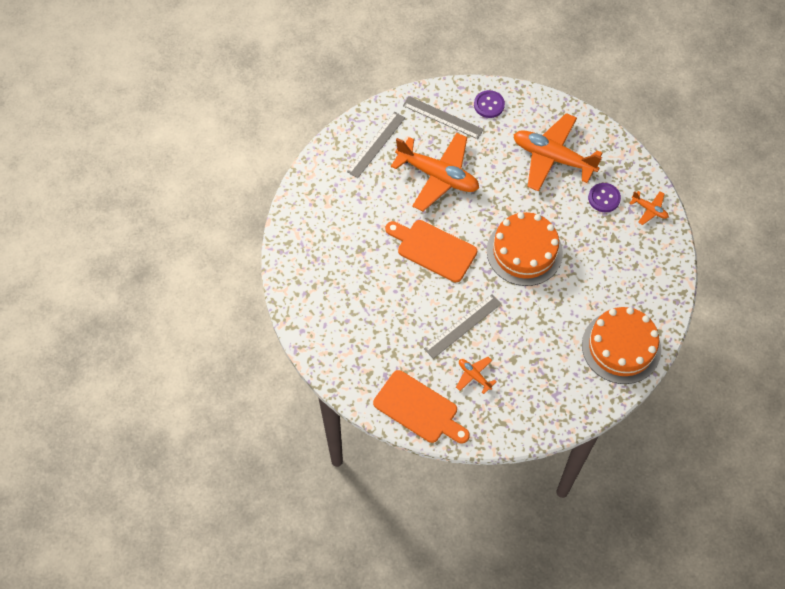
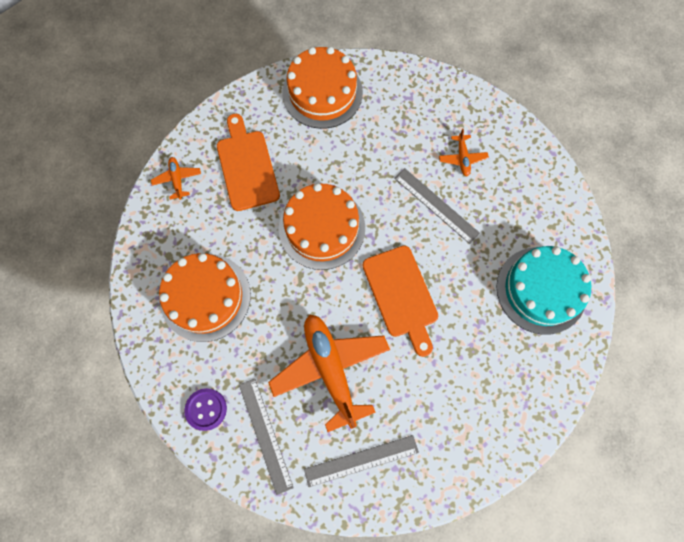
camera: 140 degrees left, 10 degrees up
(344, 322) = (541, 290): none -> turquoise cake
(419, 409) = (531, 167): orange cutting board -> orange cutting board (247, 166)
(462, 326) = (436, 205): grey ruler -> grey ruler turned 45 degrees clockwise
(553, 158) = (205, 297): orange plane -> orange cake
(604, 198) = (203, 220): purple button -> none

